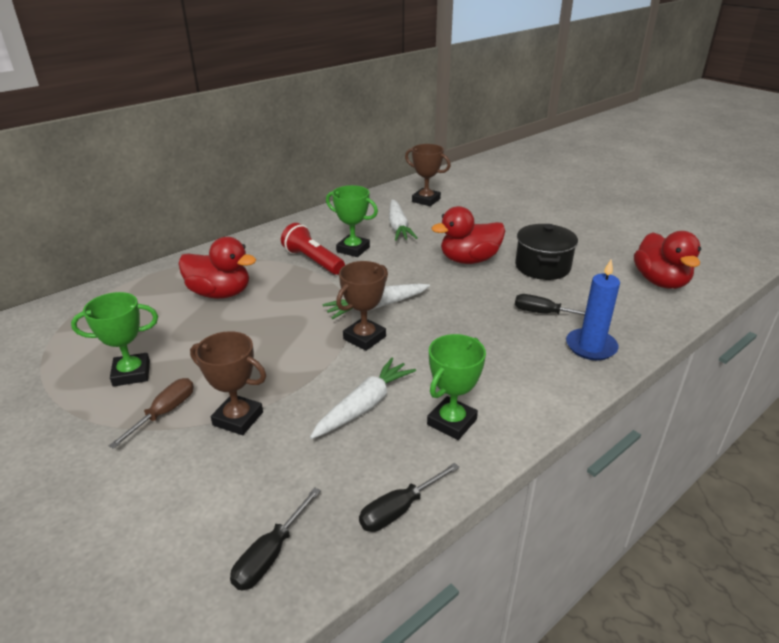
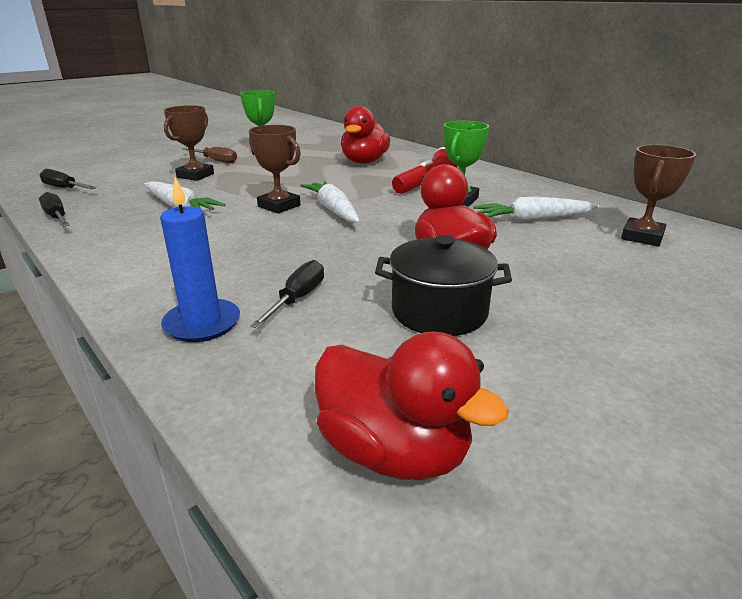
camera: 90 degrees right, 5 degrees down
(452, 422) = (131, 236): green trophy -> none
(660, 282) = (394, 451): red duck -> red duck turned 135 degrees counterclockwise

